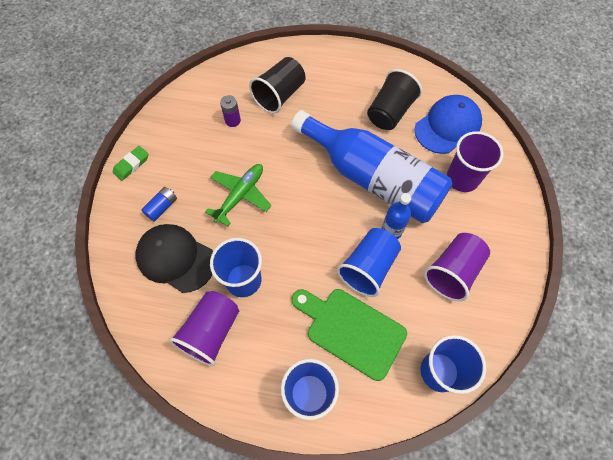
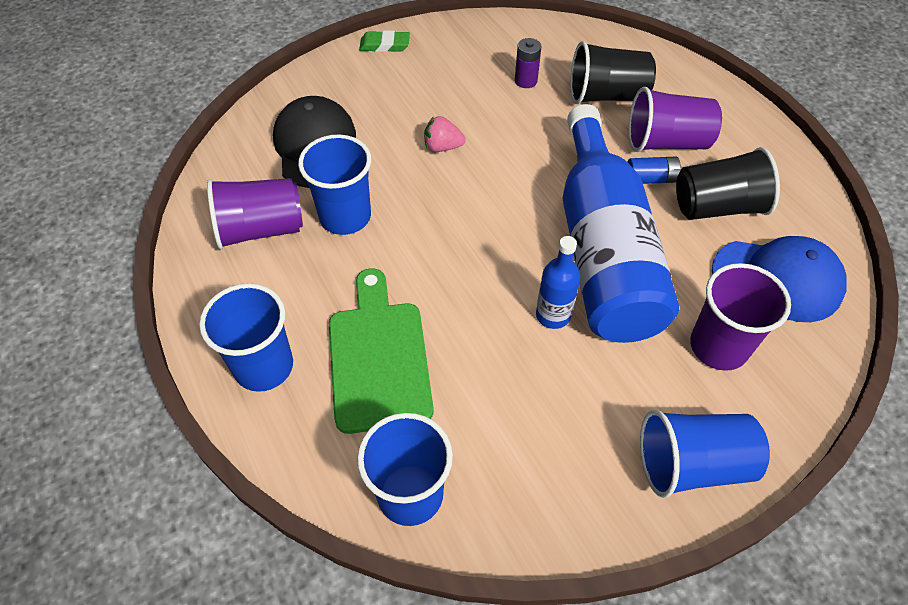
camera: 50 degrees right, 10 degrees down
(162, 207) = (362, 98): blue battery -> blue battery (650, 179)
(240, 195) = (442, 147): green plane -> pink strawberry
(368, 267) = (477, 323): blue cup -> blue cup (692, 464)
(452, 272) = (567, 421): purple cup -> purple cup (666, 142)

